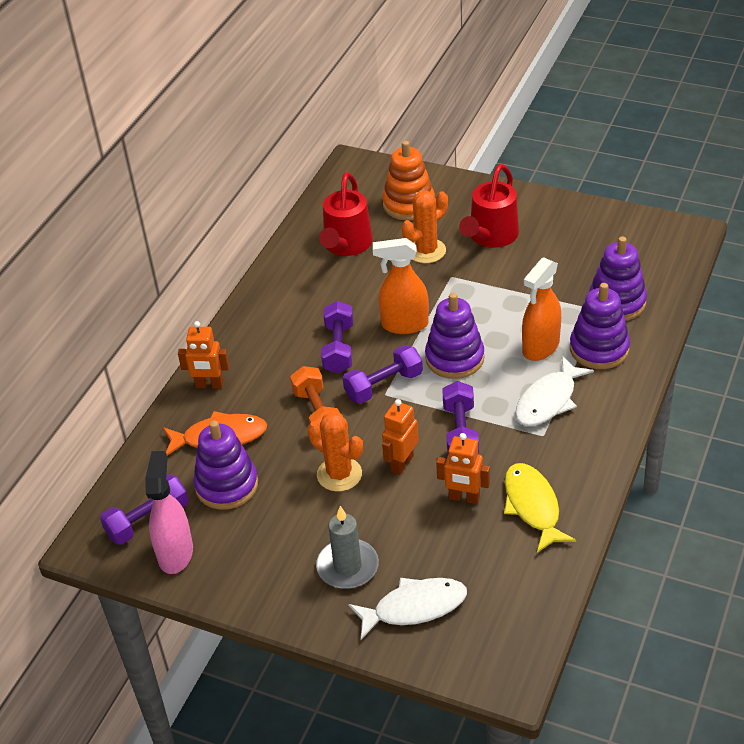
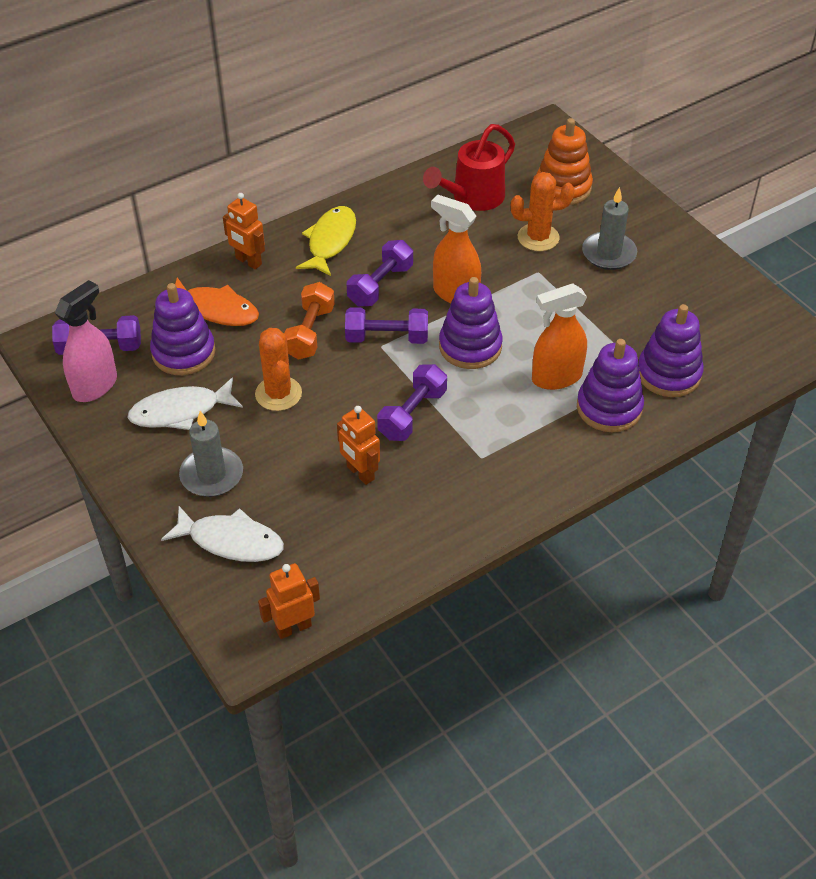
camera: 30 degrees right, 5 degrees up
(402, 463) = (337, 413): orange robot -> orange robot (293, 627)
(490, 237) = (609, 253): red watering can -> grey candle
(533, 506) = (411, 515): yellow fish -> yellow fish (330, 241)
(548, 400) = (516, 429): white fish -> white fish (180, 411)

